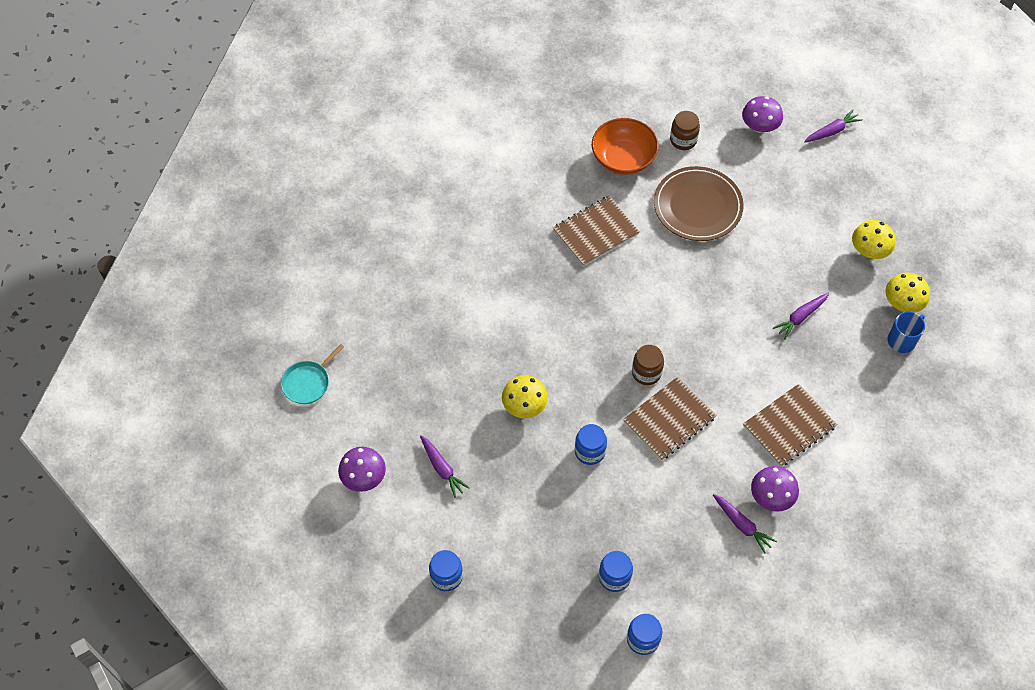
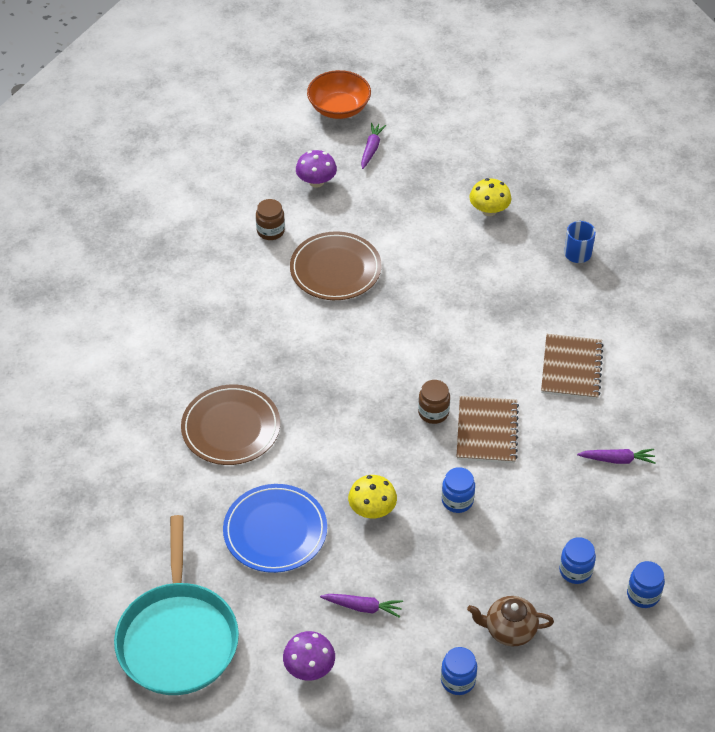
camera: 45 degrees left, 10 degrees down
(308, 382) = (178, 638): turquoise pan -> turquoise pan, size x2.26
(445, 364) = (275, 531): none -> blue plate
(496, 266) = (231, 428): none -> brown plate
(520, 575) = (509, 630): none -> brown teapot
(595, 232) = (280, 344): brown notebook -> none
(623, 158) = (240, 276): orange bowl -> orange bowl (339, 108)
(771, 497) = (614, 424): purple mushroom -> none
(800, 317) = (495, 289): purple carrot -> none
(902, 303) = (550, 228): yellow mushroom -> none

